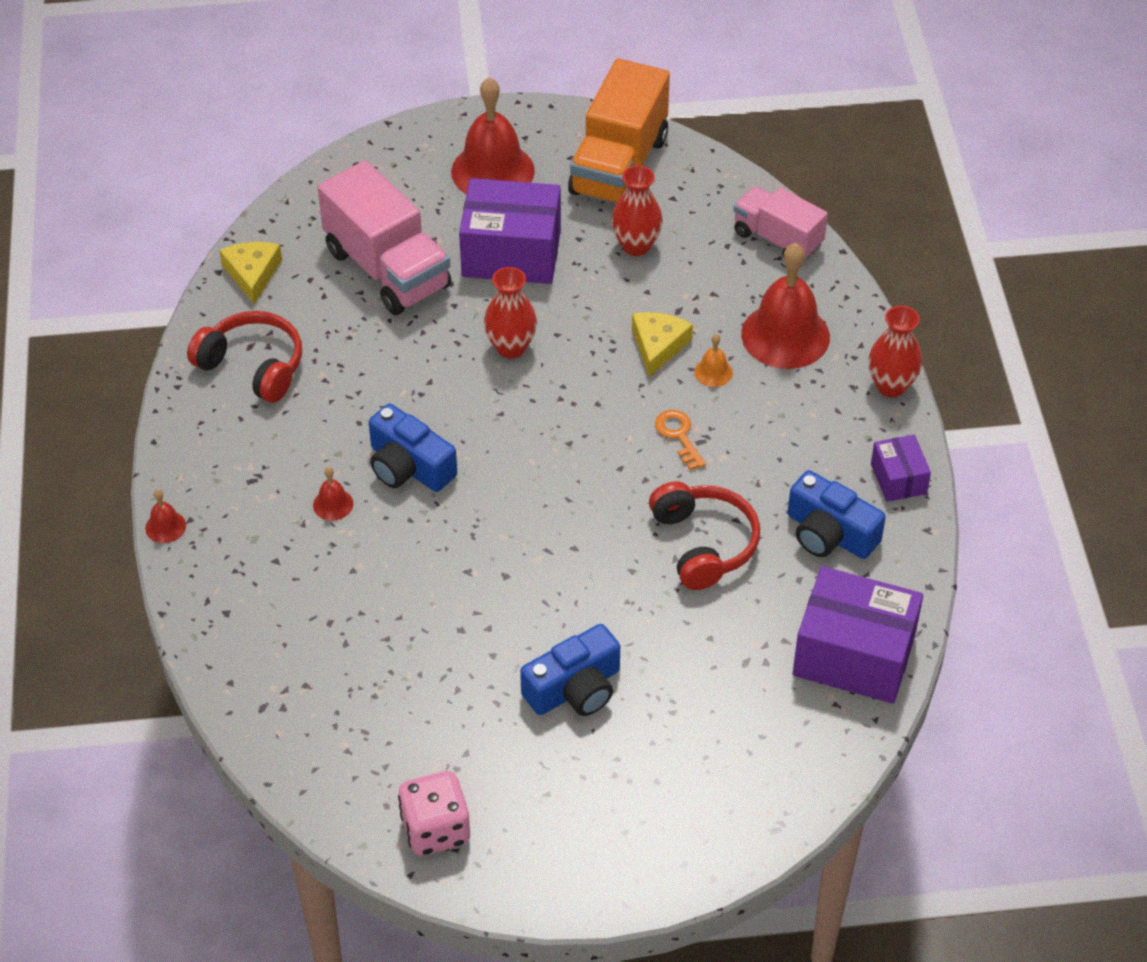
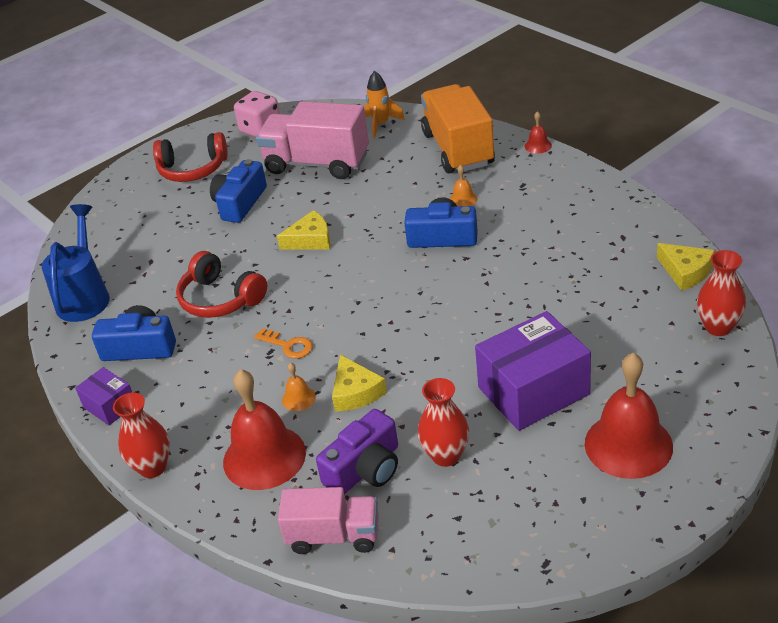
camera: 150 degrees right, 10 degrees down
(253, 366) = (604, 229): red headphones -> red headphones (192, 169)
(283, 711) = (381, 124): none -> orange rocket
(333, 504) = (463, 199): red bell -> orange bell
(387, 269) = (604, 327): pink truck -> pink truck (317, 164)
(511, 347) = (458, 331): red vase -> red vase (718, 327)
(544, 563) = (310, 240): none -> yellow cheese
(619, 166) = (533, 518): orange truck -> orange truck (458, 149)
(709, 274) = (365, 469): none -> purple camera
(854, 655) = (85, 297): purple box -> blue watering can

